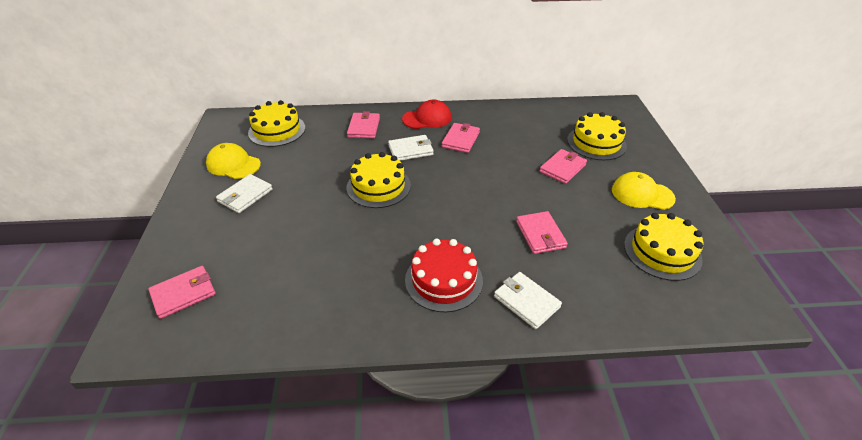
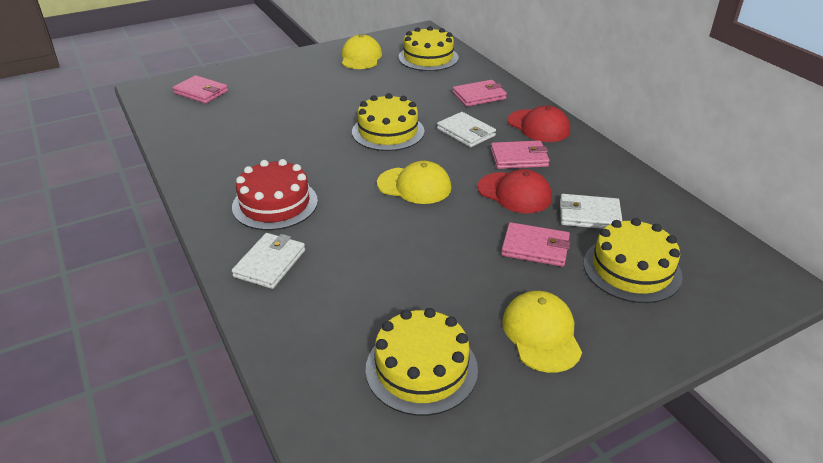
camera: 65 degrees right, 5 degrees down
(245, 196) = (324, 76): white wallet -> white wallet (589, 215)
(465, 196) = (414, 186): none -> yellow cap
(501, 156) = (514, 193): none -> red cap
(540, 234) = (384, 253): pink wallet -> none

